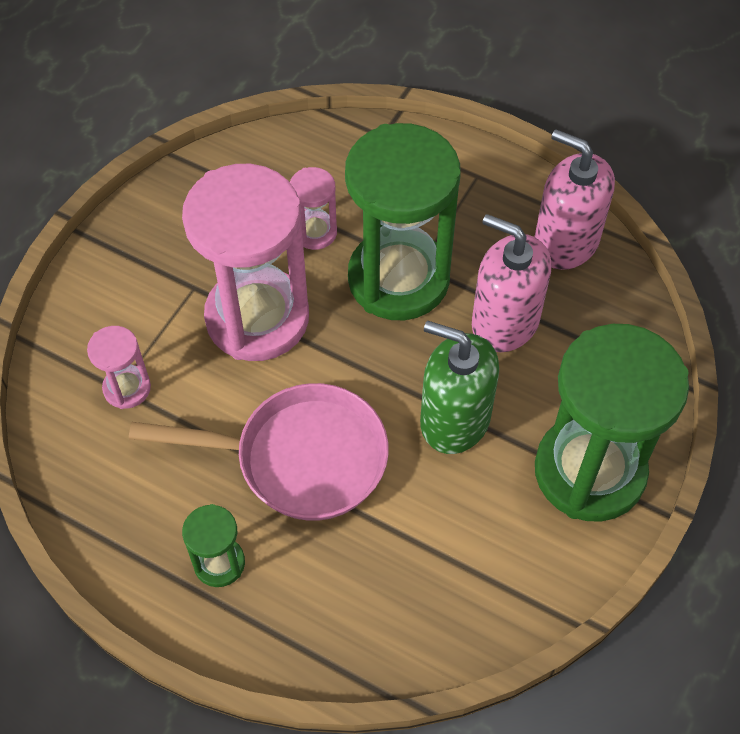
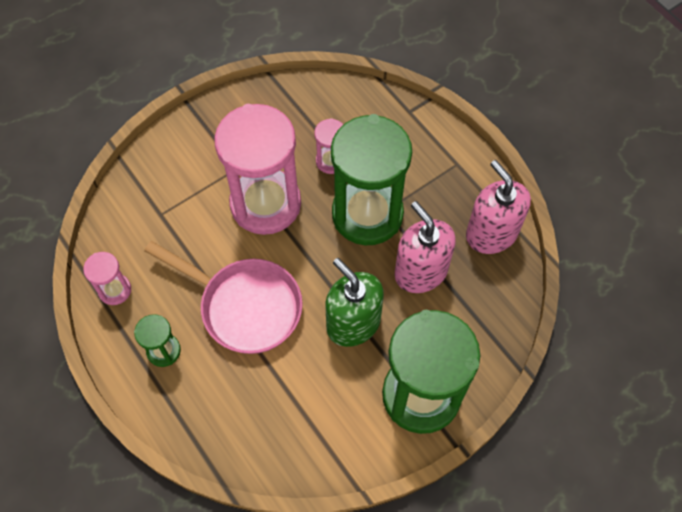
camera: 25 degrees right, 5 degrees up
(127, 388) = (165, 216): pink hourglass -> pink hourglass (115, 290)

